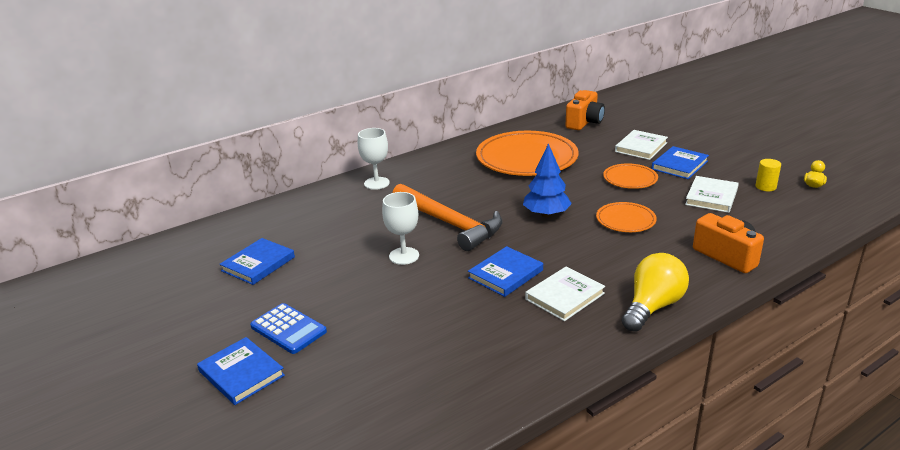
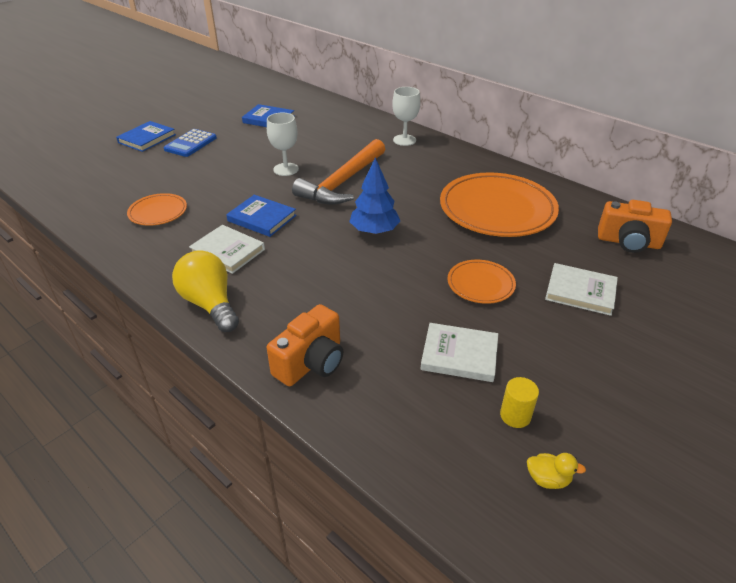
camera: 75 degrees right, 10 degrees up
(625, 220) = (376, 283): orange plate -> orange plate (158, 212)
(652, 306) = (210, 304): yellow light bulb -> yellow light bulb turned 150 degrees counterclockwise
(679, 165) = (543, 327): blue book -> none

